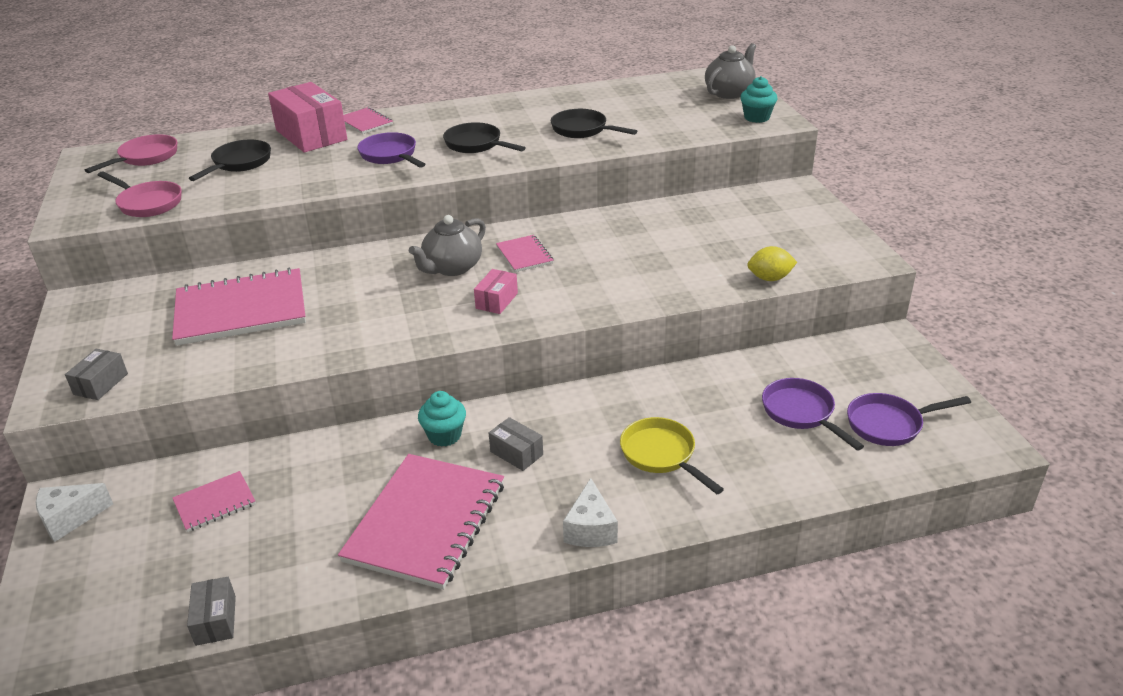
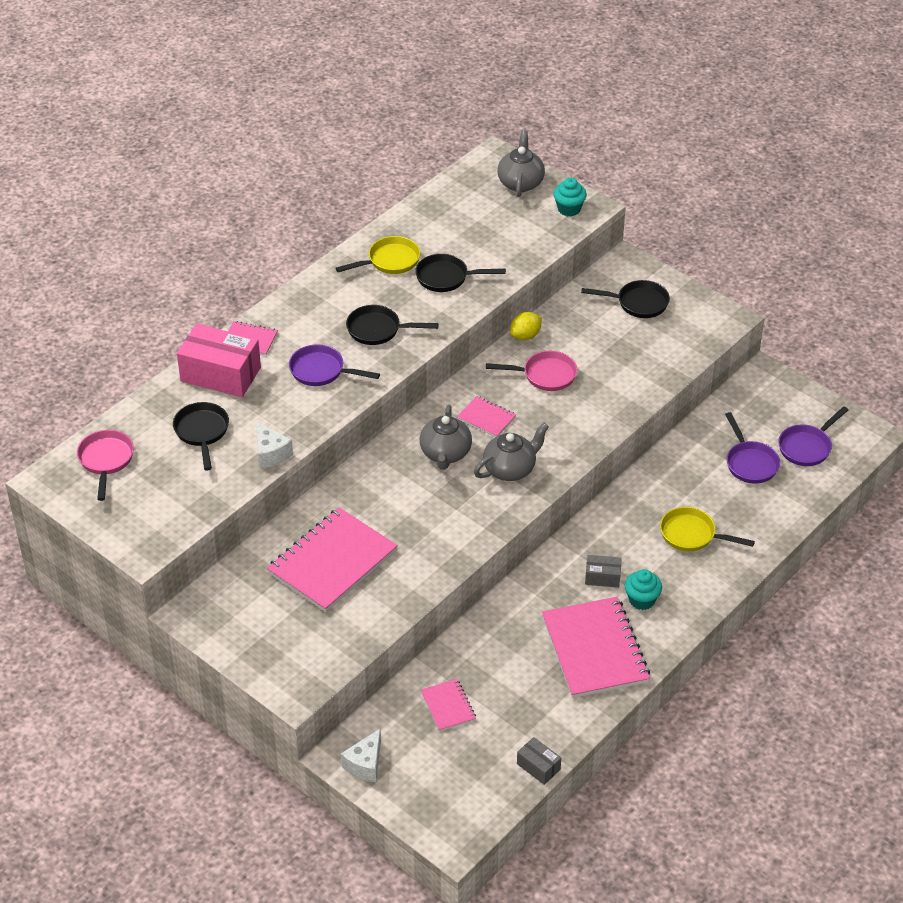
camera: 35 degrees left, 10 degrees up
(101, 384) = (312, 665): grey box -> none
(148, 203) = (185, 506): pink pan -> pink pan (545, 375)
(215, 503) = (448, 706): pink notebook -> pink notebook turned 45 degrees counterclockwise
(444, 435) = (543, 588): turquoise cupcake -> turquoise cupcake (641, 600)
(496, 301) = (510, 469): pink box -> grey teapot
(547, 109) = (390, 261): none -> yellow pan
(590, 529) = (694, 604): white cheese -> white cheese (270, 453)
(769, 278) = (676, 366): yellow lemon -> yellow lemon (525, 336)
(779, 220) = (638, 303): none -> black pan
(801, 413) = (750, 463): purple pan -> purple pan turned 135 degrees counterclockwise

